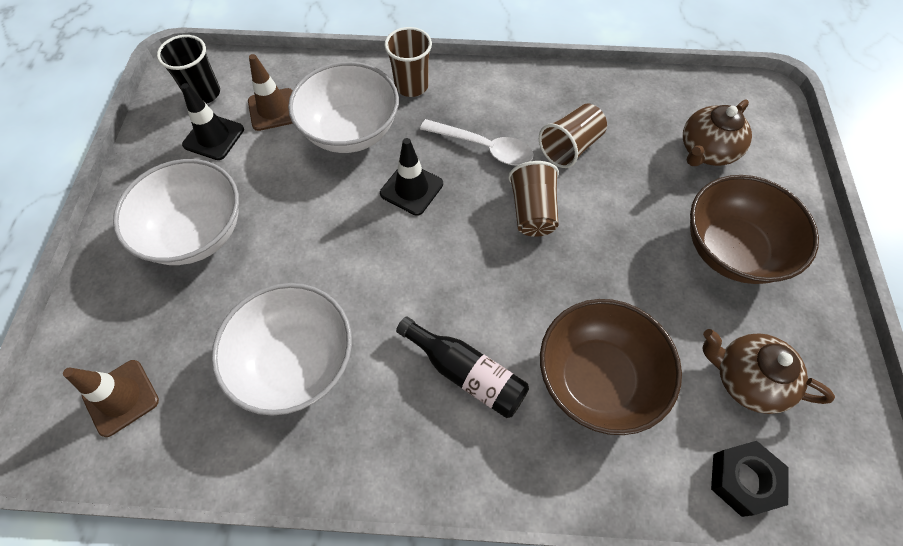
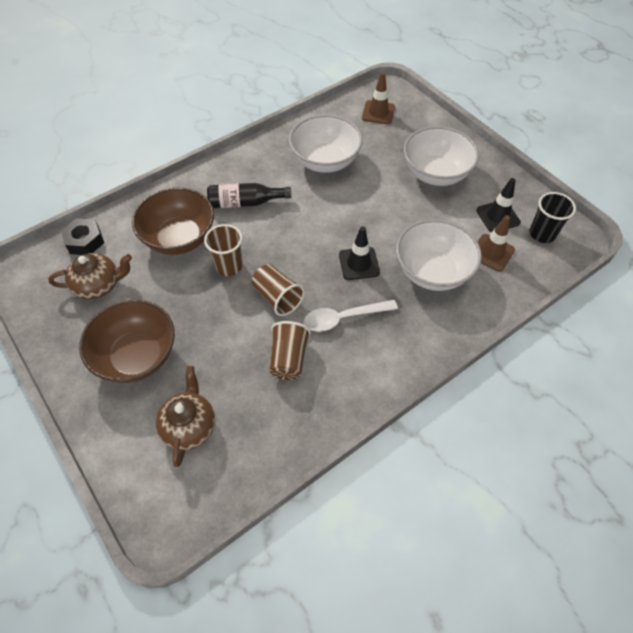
camera: 140 degrees right, 5 degrees down
(411, 86) = (435, 329): brown cup -> brown cup (229, 266)

